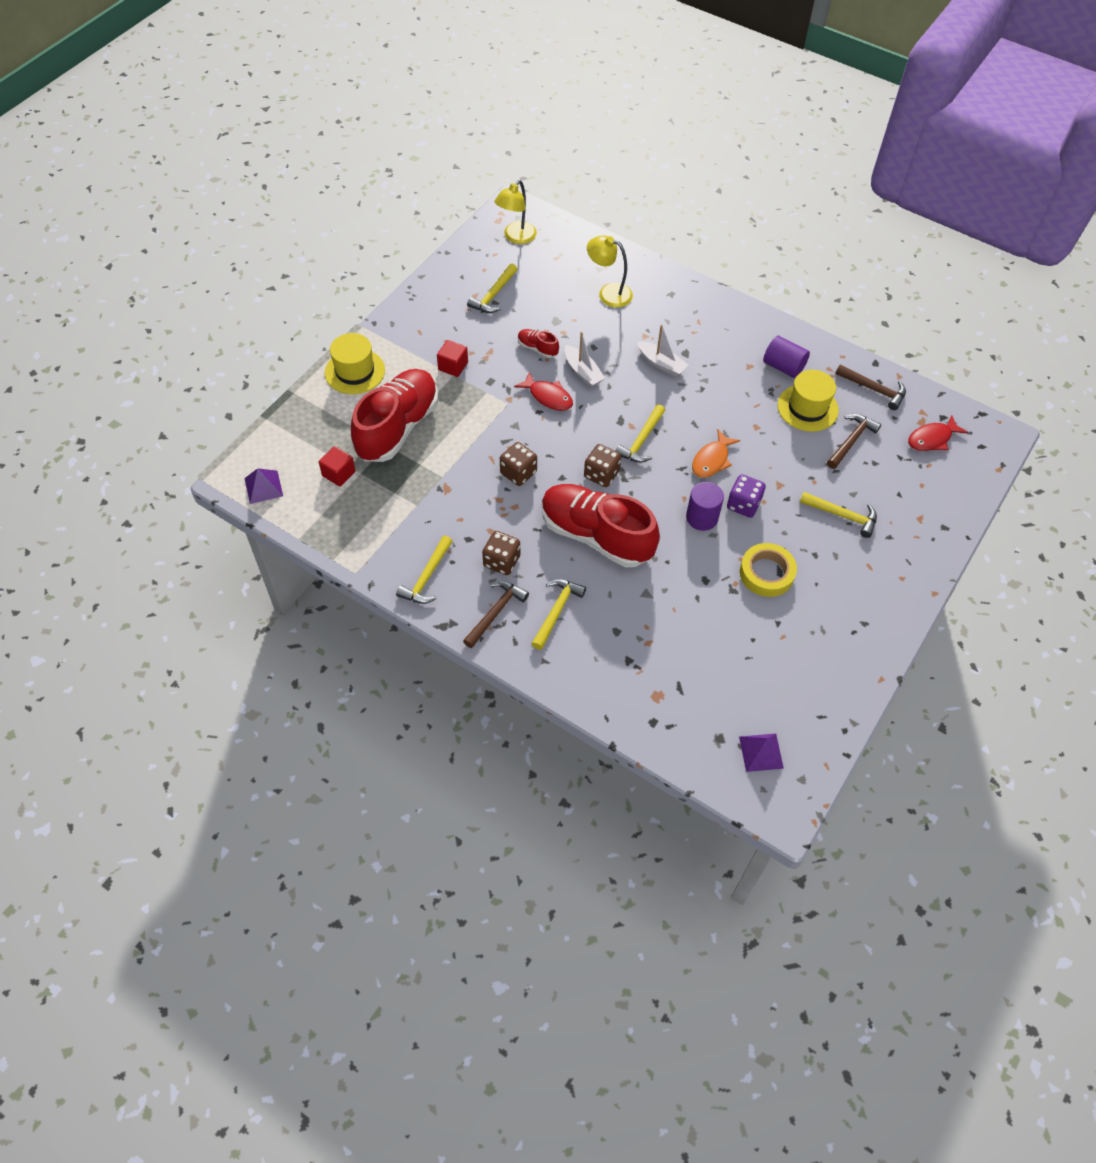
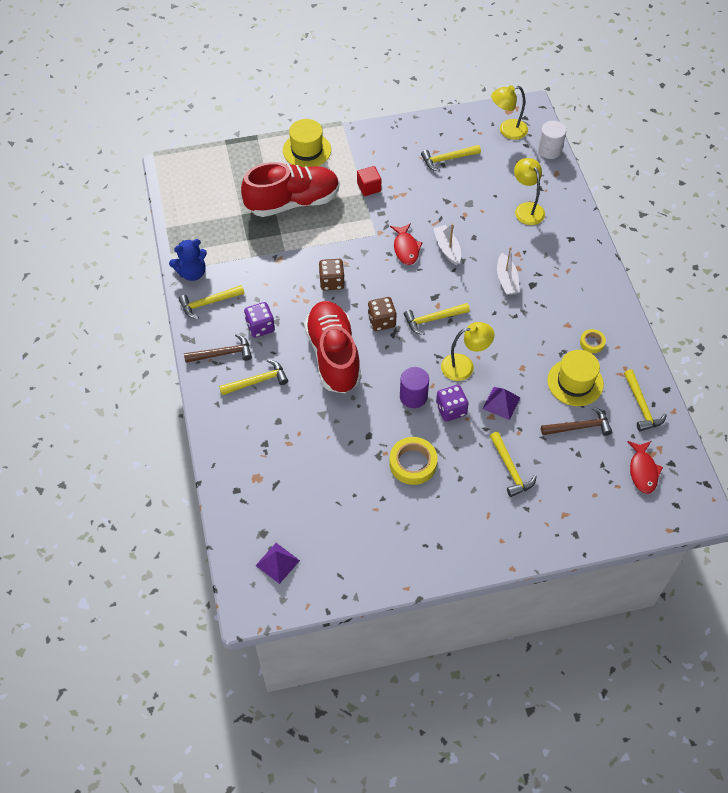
camera: 45 degrees right, 0 degrees up
(263, 487) = (180, 183): purple pyramid -> purple pyramid (501, 403)
(339, 474) = (229, 206): red cube -> none
(377, 562) = (192, 273): none -> blue teddy bear
(501, 561) = (260, 327): brown dice -> purple dice
(537, 348) = (435, 213): red shoe -> none
(570, 231) = (549, 150): none -> white cylinder
(583, 372) = (447, 248): white boat -> white boat turned 150 degrees clockwise
(712, 460) = (464, 366): orange fish -> yellow lamp
(783, 367) = (592, 343): purple cylinder -> yellow tape
(874, 389) = (641, 406): brown hammer -> yellow hammer
(932, 439) = (643, 471): red fish -> red fish turned 105 degrees counterclockwise

